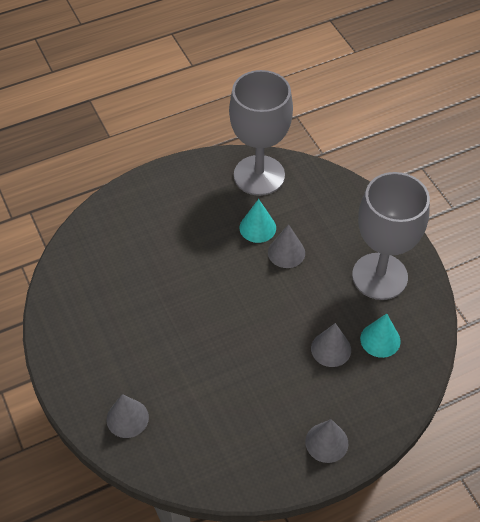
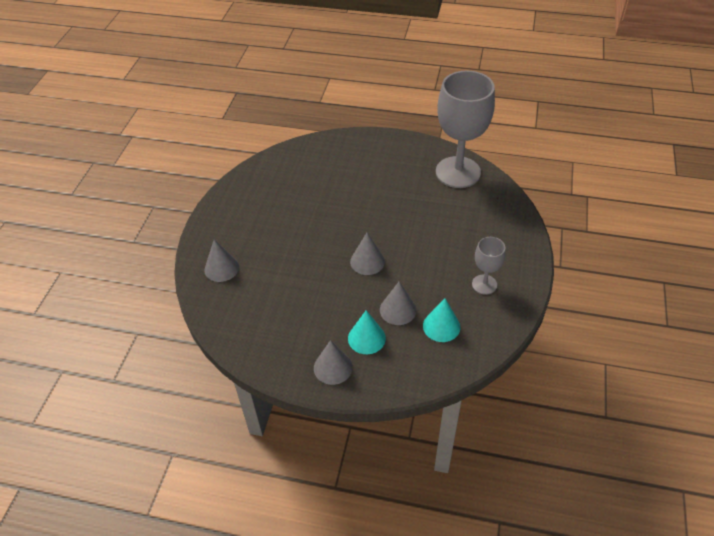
camera: 40 degrees right, 5 degrees down
(257, 227) = (423, 204): turquoise cone -> turquoise cone (366, 338)
(286, 252) = (428, 230): grey cone -> grey cone (367, 261)
(379, 276) = (484, 284): grey goblet -> grey goblet, size x0.48

